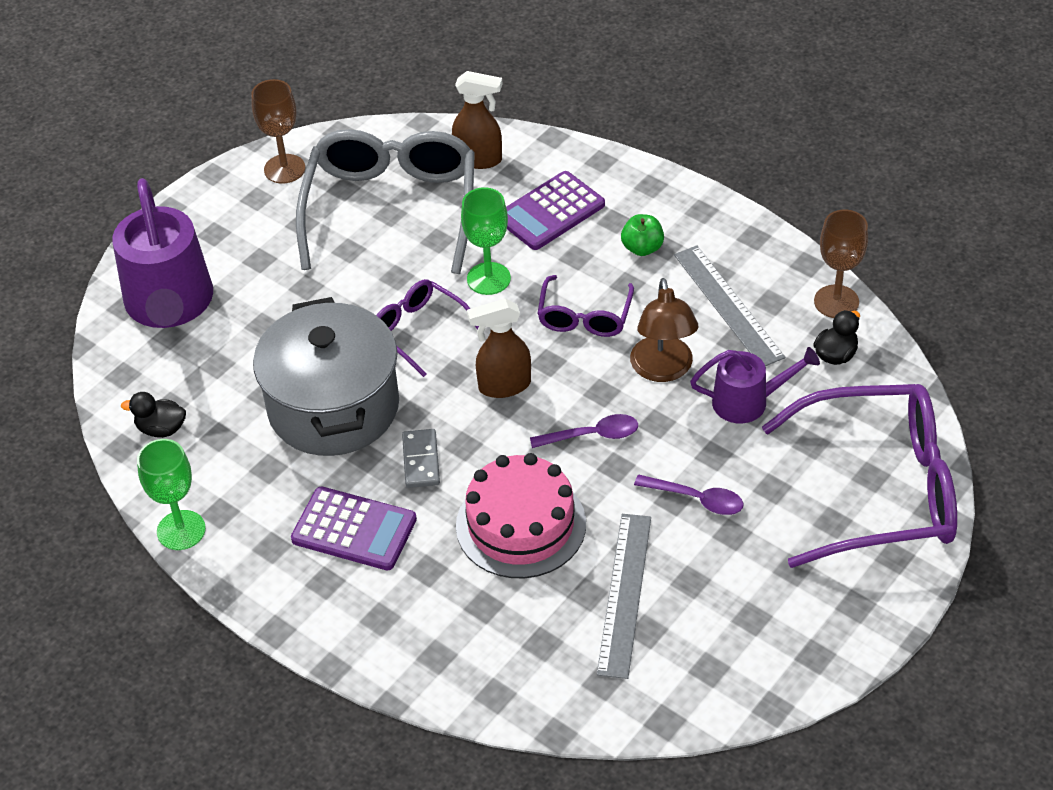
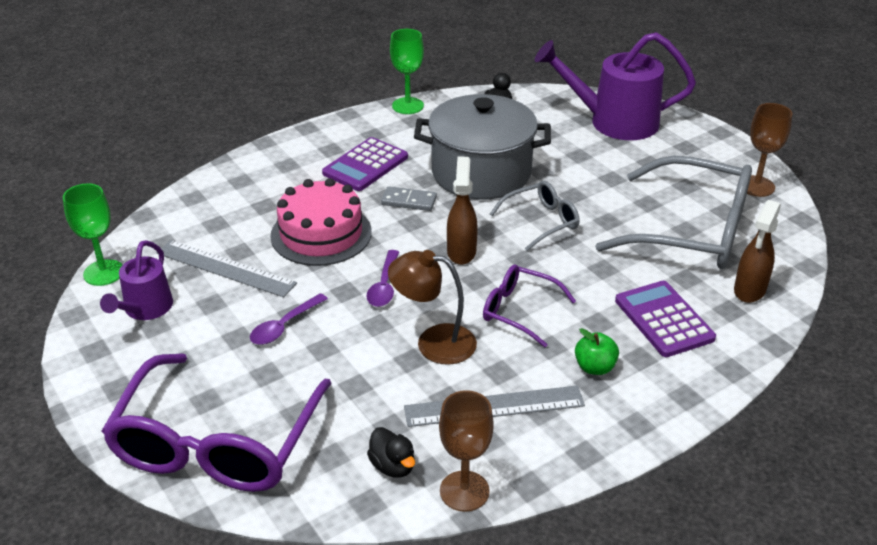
camera: 105 degrees right, 10 degrees down
(419, 331) = (541, 221): purple glasses -> grey glasses
(488, 278) = (587, 267): green goblet -> green goblet (103, 273)
(748, 401) = (368, 386): purple watering can -> purple watering can (145, 309)

